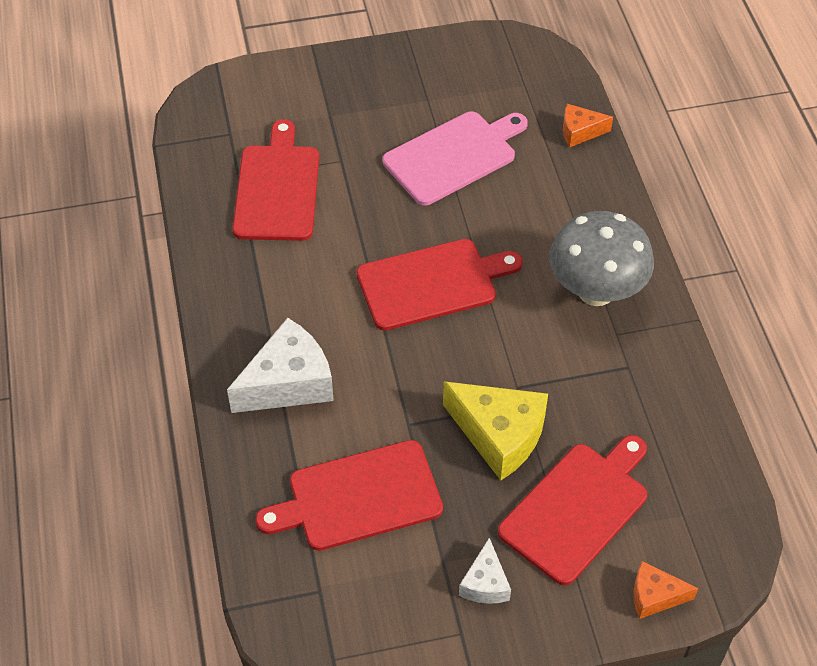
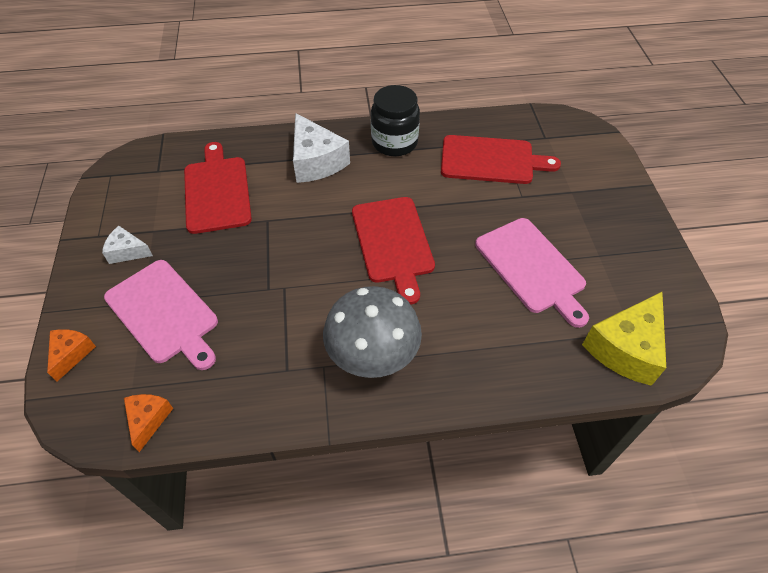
camera: 95 degrees right, 0 degrees up
(244, 293) = (394, 142): none -> black jar
(499, 435) = (243, 271): yellow cheese -> yellow cheese (625, 348)
(577, 509) = (164, 313): red cutting board -> pink cutting board
(580, 132) = (572, 371): orange cheese -> orange cheese (148, 420)

